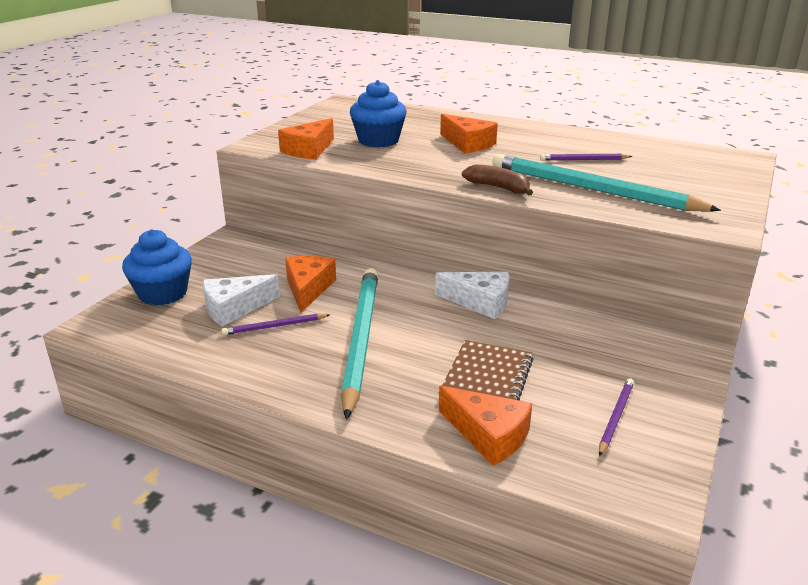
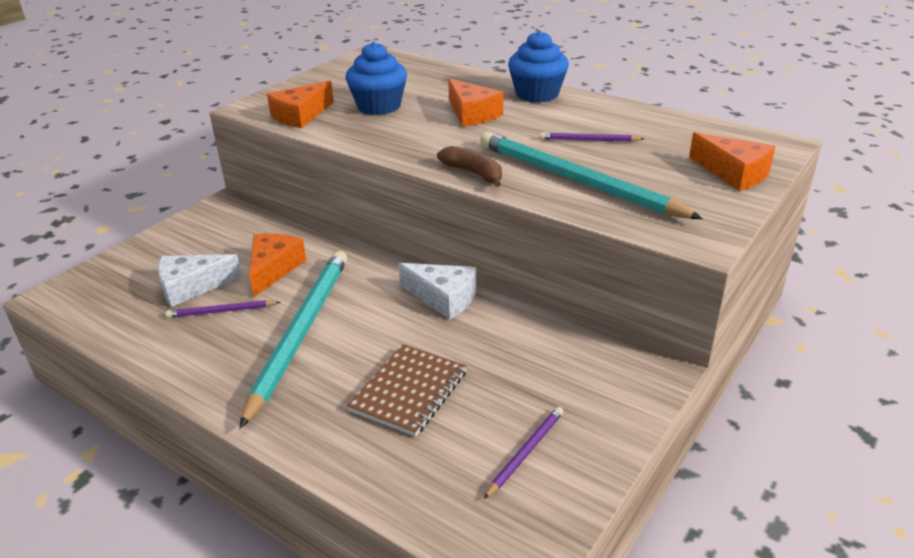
camera: 10 degrees right, 5 degrees up
(163, 293) = (131, 265): blue cupcake -> blue cupcake (537, 94)
(488, 435) = (380, 460): orange cheese -> orange cheese (733, 173)

